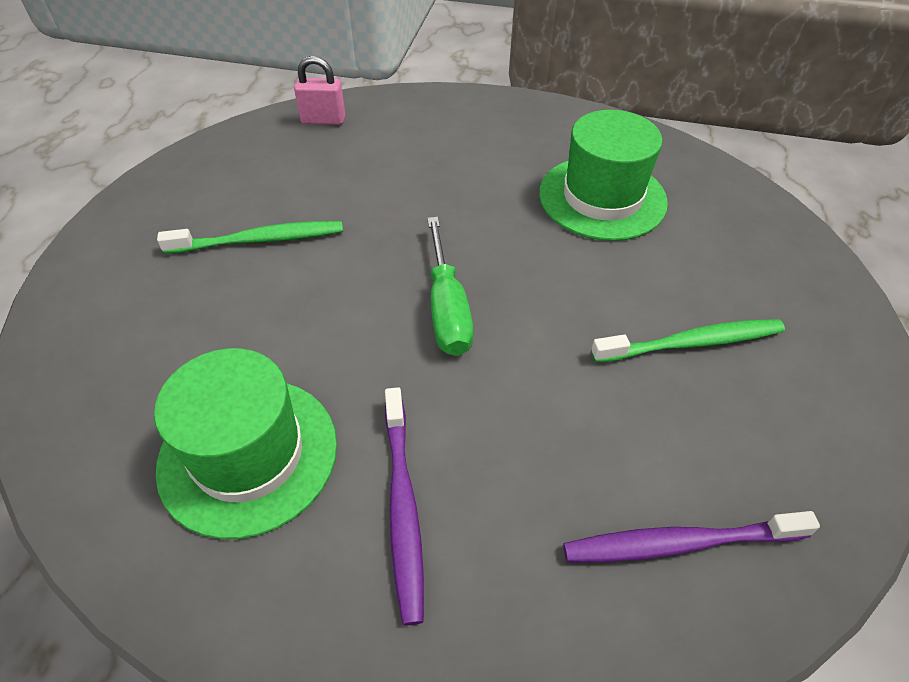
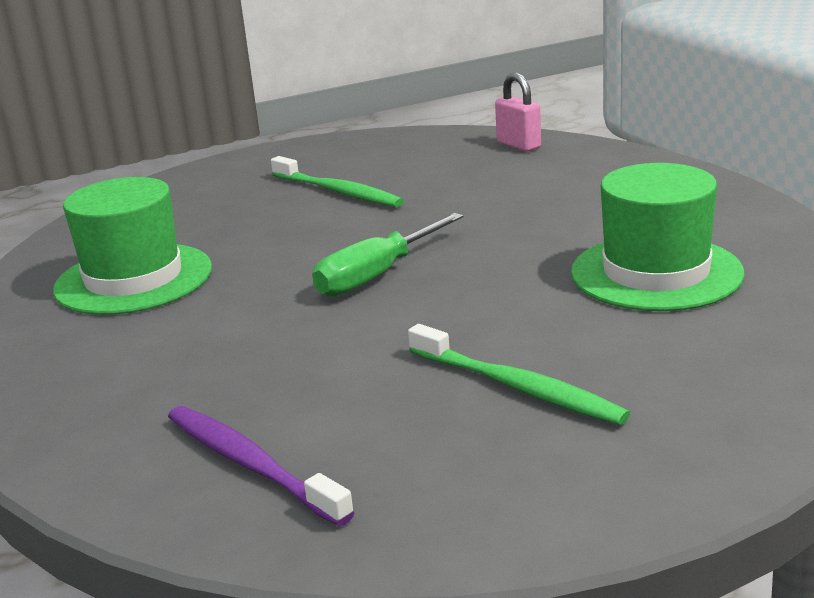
camera: 55 degrees right, 25 degrees down
(403, 507) = (150, 344): purple toothbrush -> none

